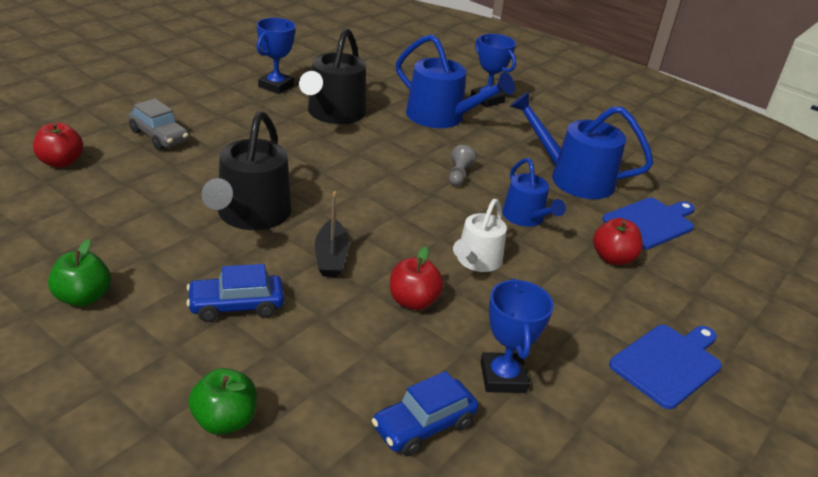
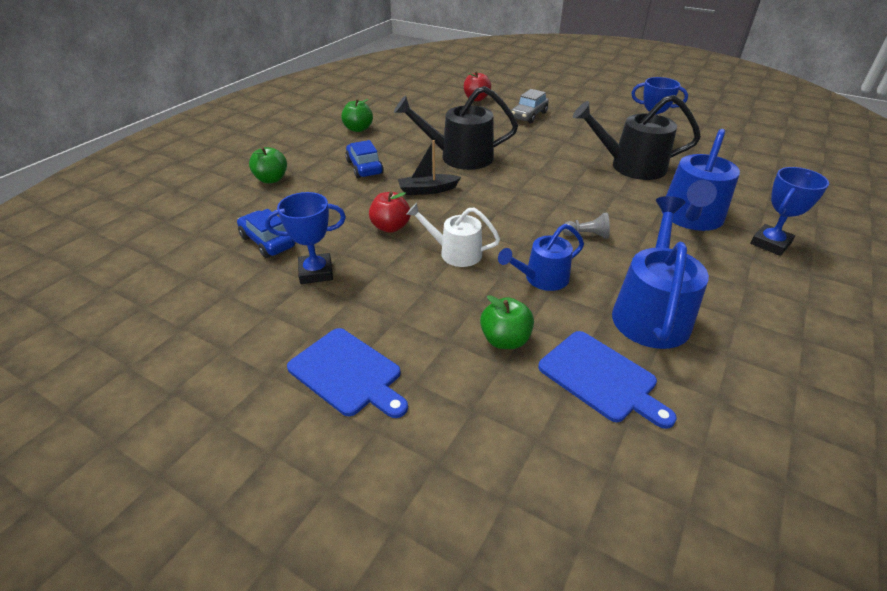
camera: 85 degrees right, 5 degrees up
(612, 258) = (505, 340): red apple -> green apple

